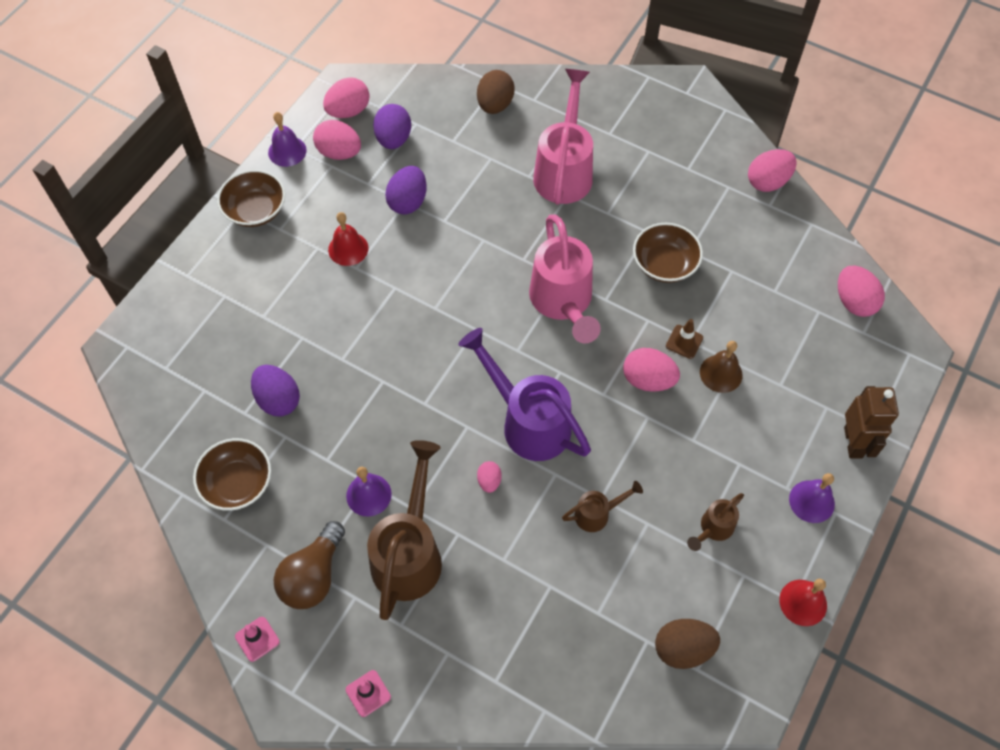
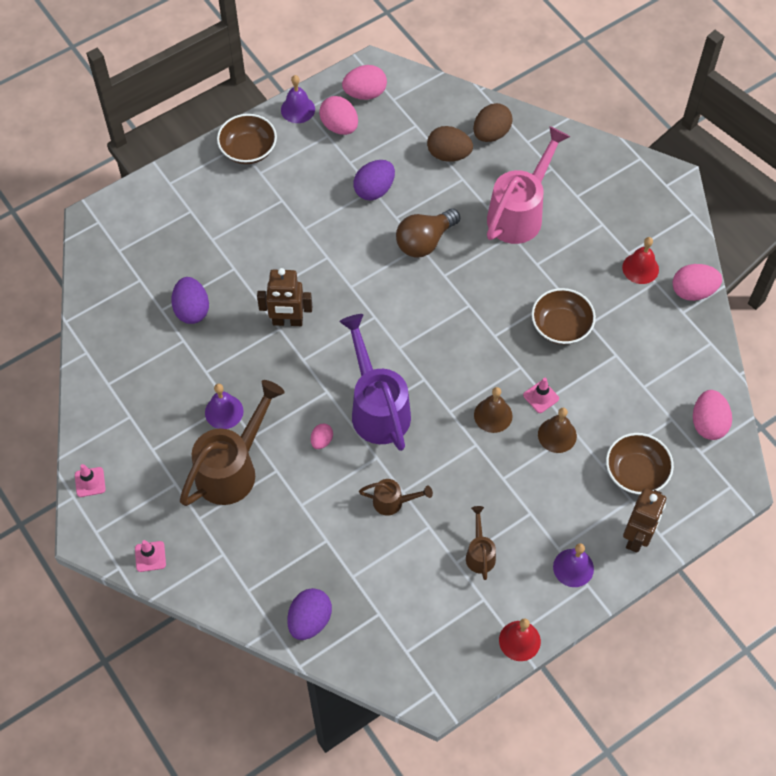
camera: 25 degrees right, 0 degrees up
(237, 483) = (131, 361): brown bowl -> brown bowl (636, 472)
(313, 576) = (152, 454): brown light bulb -> brown light bulb (425, 241)
(348, 249) = (306, 210): red bell -> red bell (640, 268)
(388, 370) = (287, 321): none -> brown robot
(393, 139) = (390, 132): purple egg -> purple egg (310, 620)
(563, 302) = (457, 324): pink watering can -> none
(648, 380) = (493, 415): pink egg -> brown bell
(683, 648) = (403, 631): brown egg -> brown egg (448, 154)
(684, 342) = (541, 397): brown traffic cone -> pink traffic cone
(713, 528) = (480, 553): brown watering can -> brown watering can turned 105 degrees clockwise

